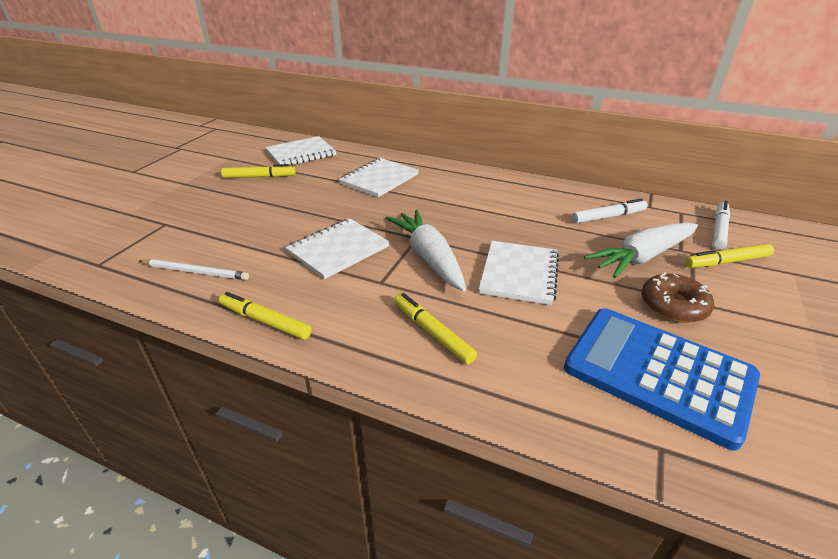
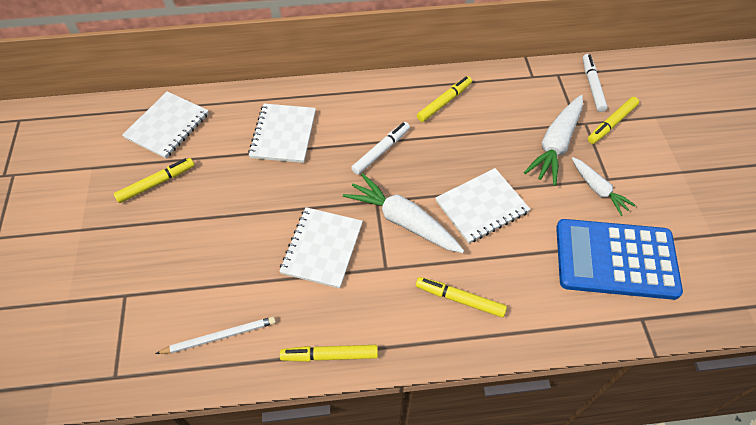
camera: 30 degrees left, 20 degrees up
(519, 274) = (481, 206): white notebook -> white notebook turned 75 degrees clockwise
(540, 198) = (444, 102): none -> yellow marker
(608, 217) = (509, 104): white marker -> white marker (381, 151)
(673, 305) = (598, 189): brown donut -> white carrot

